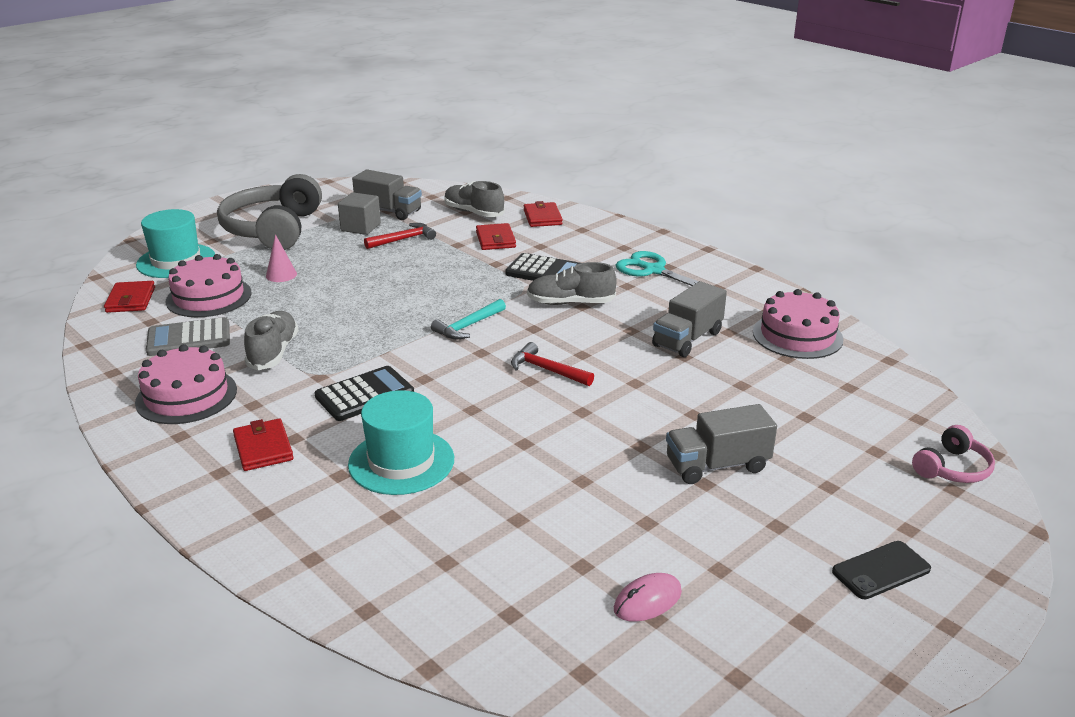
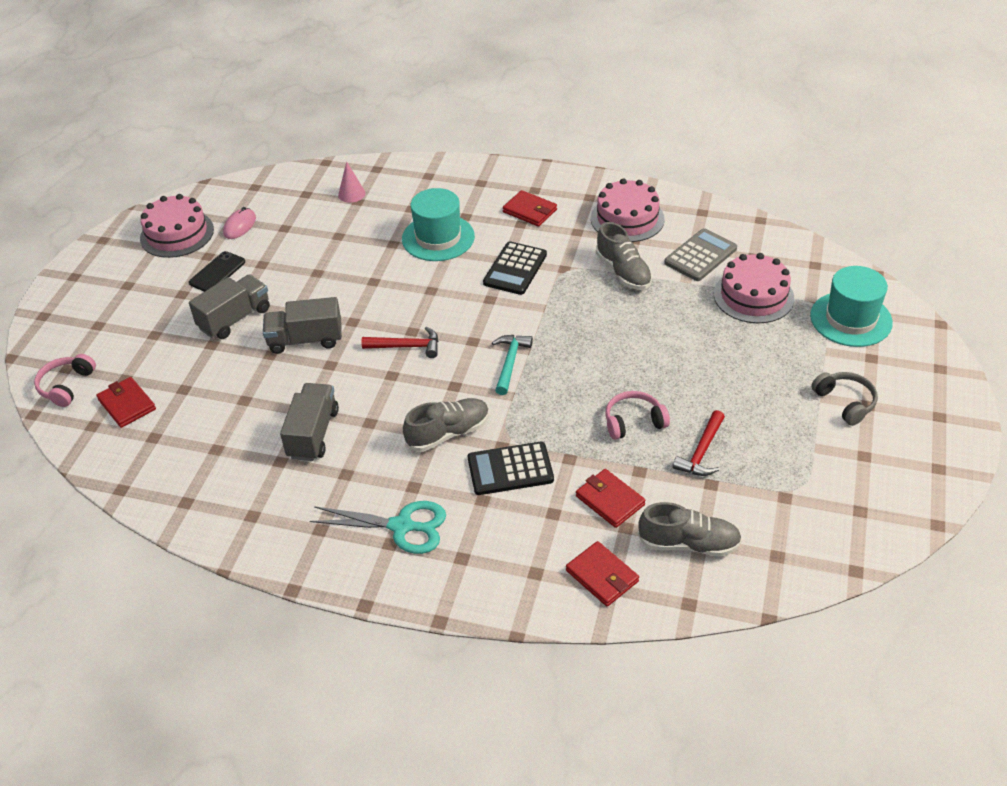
camera: 150 degrees right, 15 degrees up
(131, 300) = (804, 266): red wallet -> red wallet (127, 404)
(273, 229) = (845, 402): grey headphones -> grey headphones, size x0.47
(281, 275) = (738, 346): pink cone -> pink cone (351, 194)
(360, 227) = (769, 450): grey cube -> none
(389, 211) = (782, 496): grey truck -> grey truck (305, 340)
(424, 265) = (633, 422): none -> pink headphones
(797, 335) = (213, 486): pink cake -> pink cake (177, 234)
(881, 570) = (113, 291): black phone -> black phone (217, 272)

